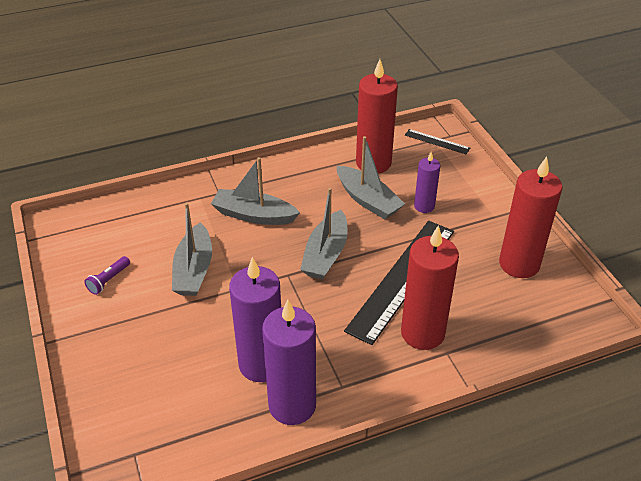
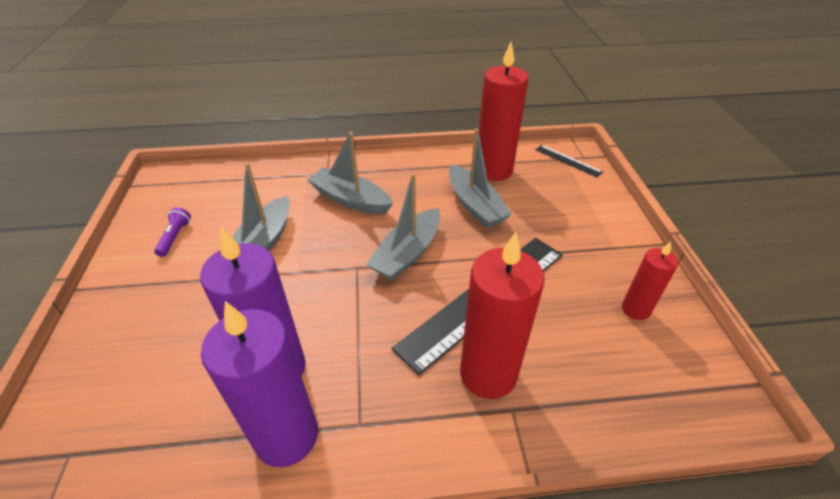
camera: 15 degrees right, 0 degrees up
(108, 280) = (175, 237): purple flashlight -> purple flashlight turned 135 degrees clockwise
(424, 206) = (535, 222): purple candle -> none
(519, 264) = (635, 309): red candle -> red candle, size x0.55

